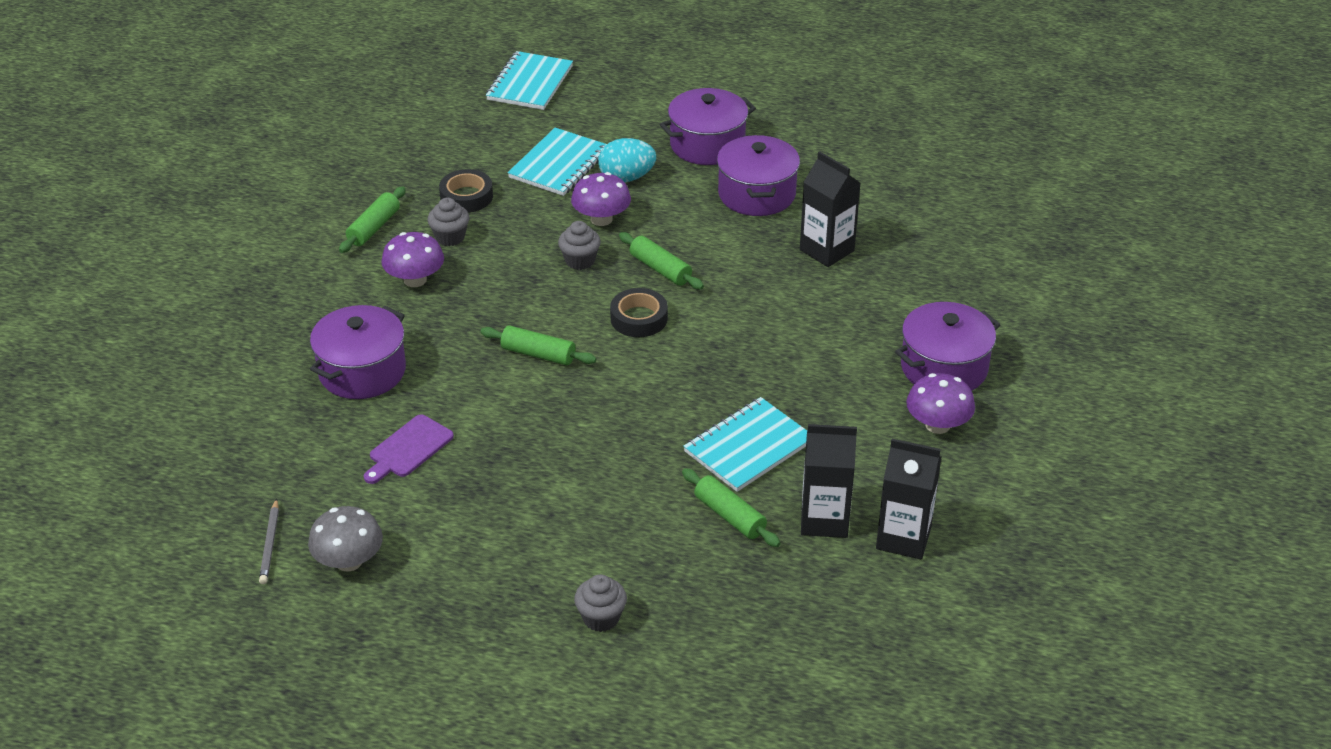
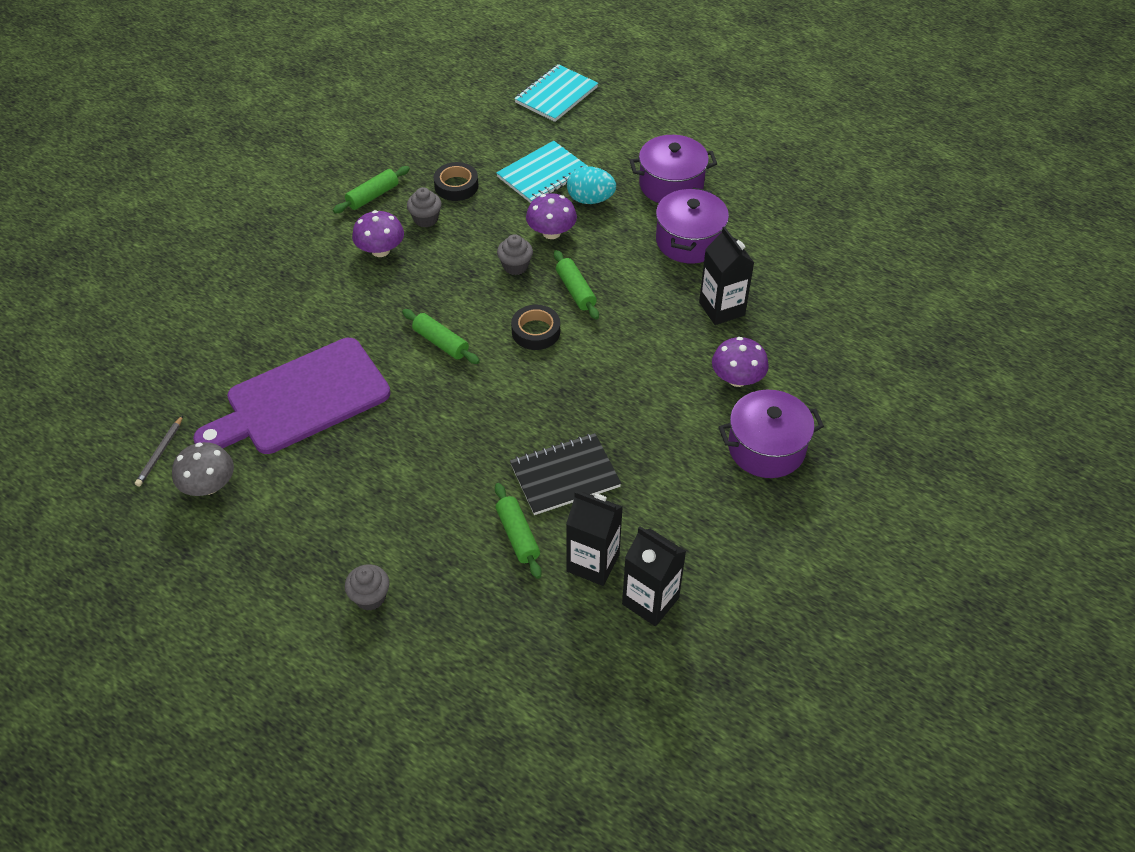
camera: 20 degrees right, 10 degrees up
(362, 371) = (301, 321): purple pot -> none
(408, 449) = (301, 399): purple cutting board -> purple cutting board, size x2.27
(749, 447) = (565, 476): turquoise notebook -> black notebook
(937, 425) = (733, 501): purple mushroom -> purple mushroom (737, 378)

